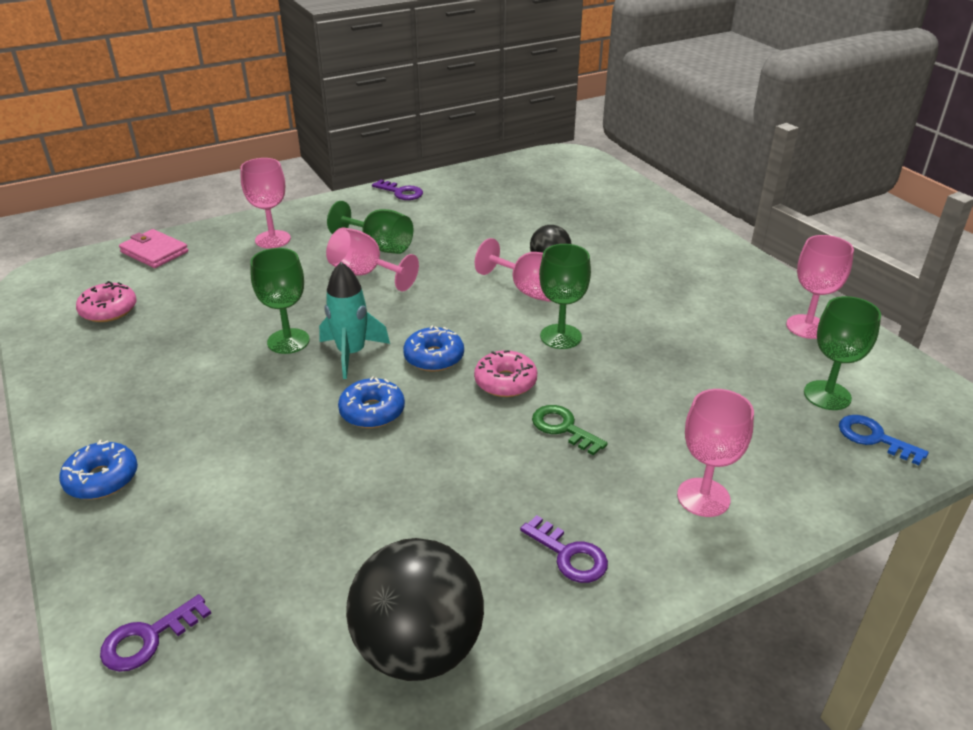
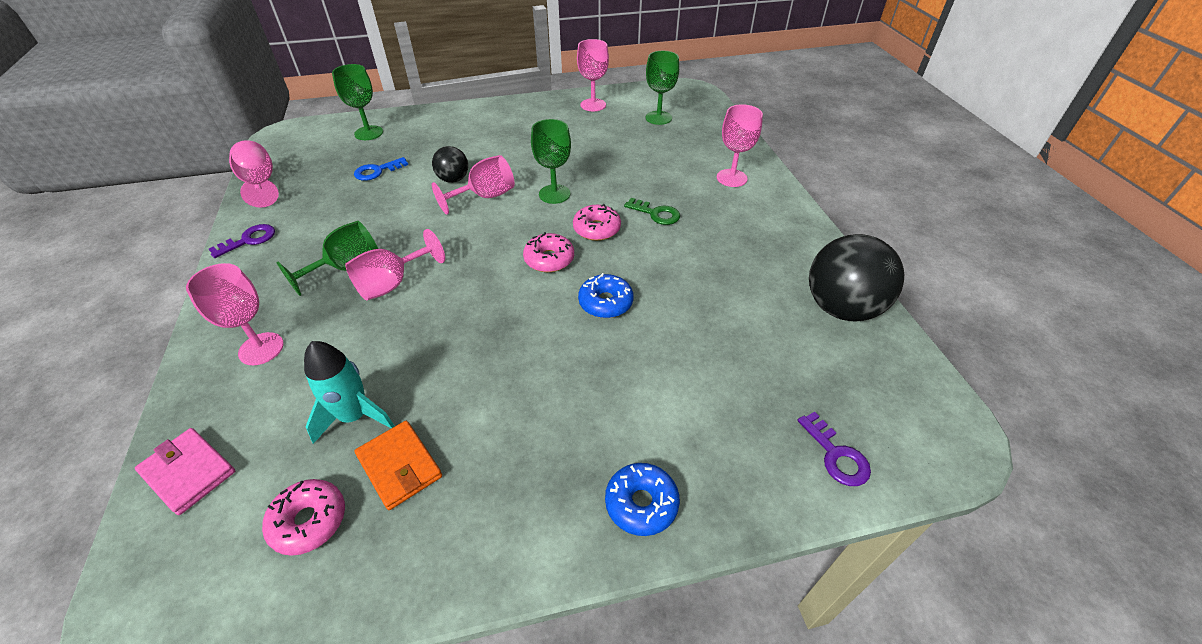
camera: 75 degrees left, 10 degrees up
(153, 335) = (399, 466): none -> orange wallet
(154, 252) = (189, 472): pink wallet -> pink wallet turned 75 degrees clockwise
(288, 341) = (477, 348): green goblet -> green goblet (369, 133)
(351, 353) = (519, 306): turquoise rocket -> turquoise rocket (355, 416)
(434, 357) = (549, 259): blue donut -> pink donut
(483, 171) = (260, 184): none -> pink goblet
(563, 428) = (656, 214): green key -> green key turned 120 degrees counterclockwise
(569, 555) = (771, 235): purple key -> none
(873, 438) = (697, 116): blue key -> blue key (377, 171)

